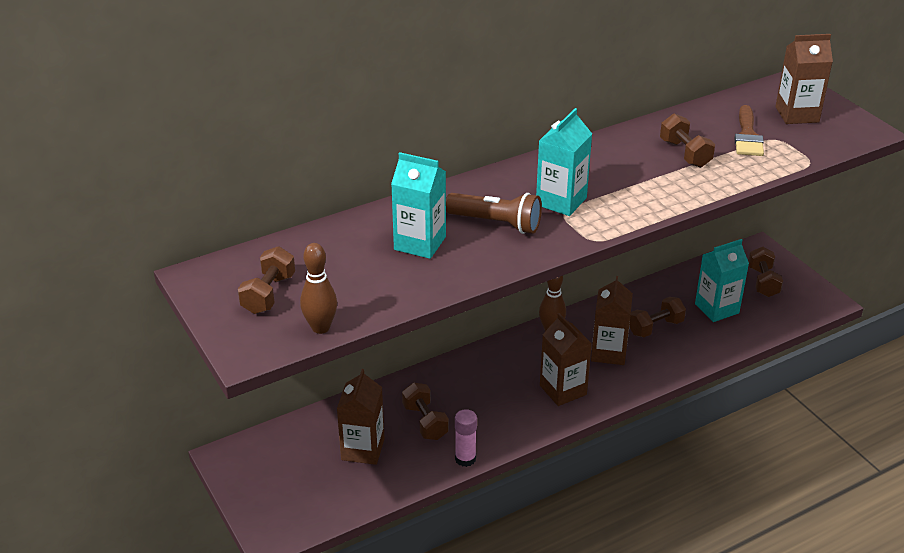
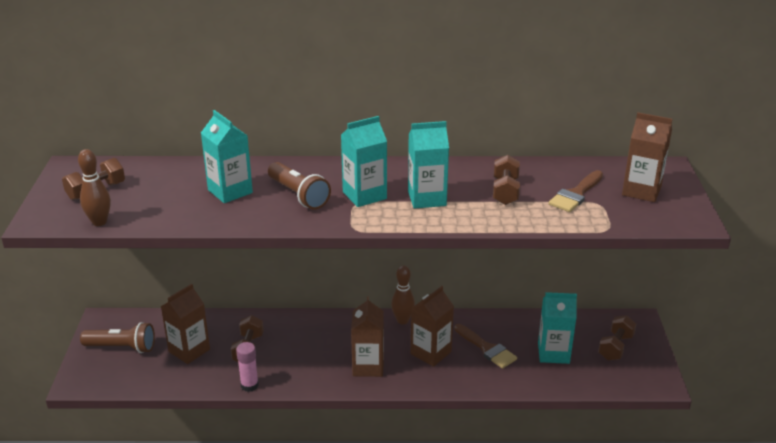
camera: 30 degrees right, 5 degrees down
(283, 477) = (122, 347): none -> brown flashlight
(623, 184) = (427, 198): none -> turquoise carton
(655, 327) = (487, 348): brown dumbbell -> brown brush

